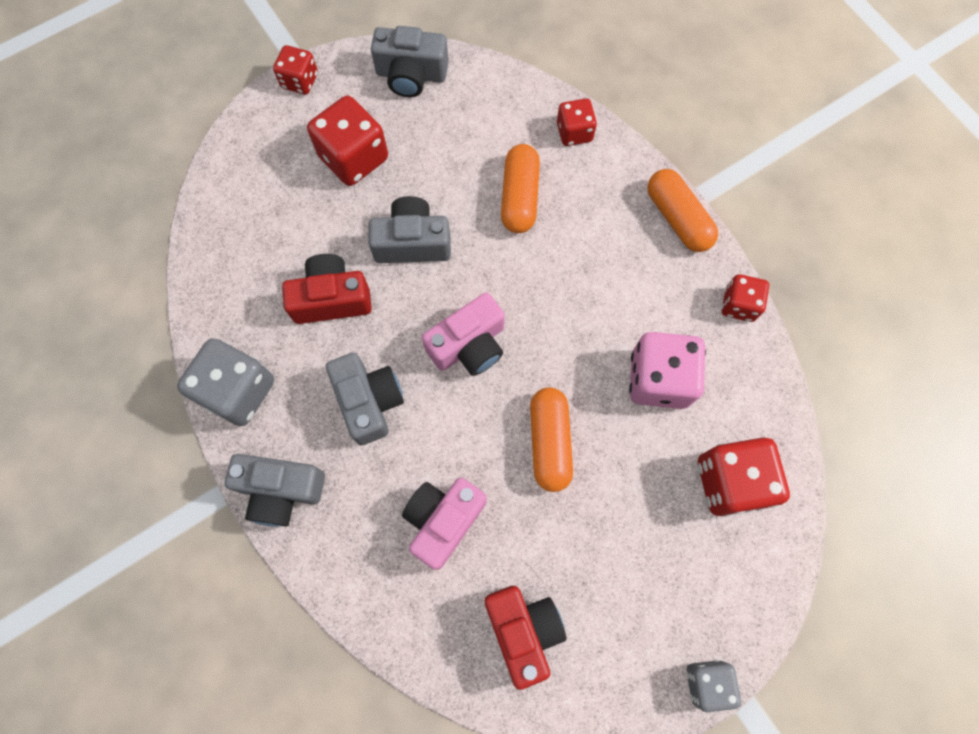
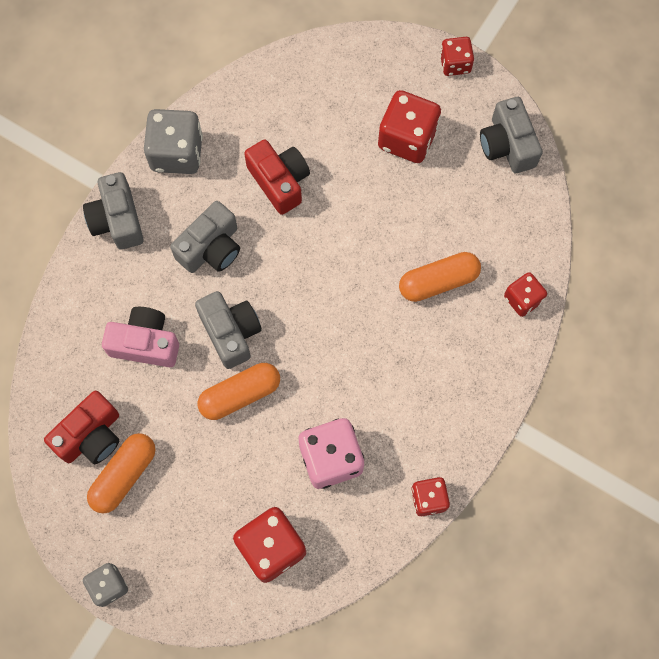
camera: 65 degrees right, 0 degrees up
(412, 242) = (356, 217): grey camera -> grey camera (231, 332)
(469, 345) = (290, 300): pink camera -> none
(677, 218) = (484, 417): orange capsule -> orange capsule (124, 475)

